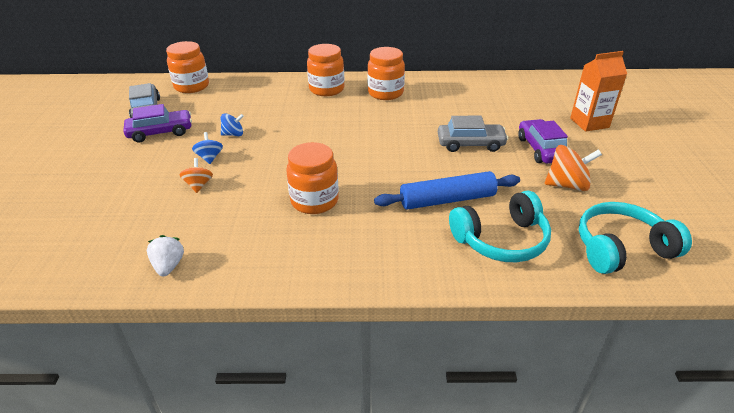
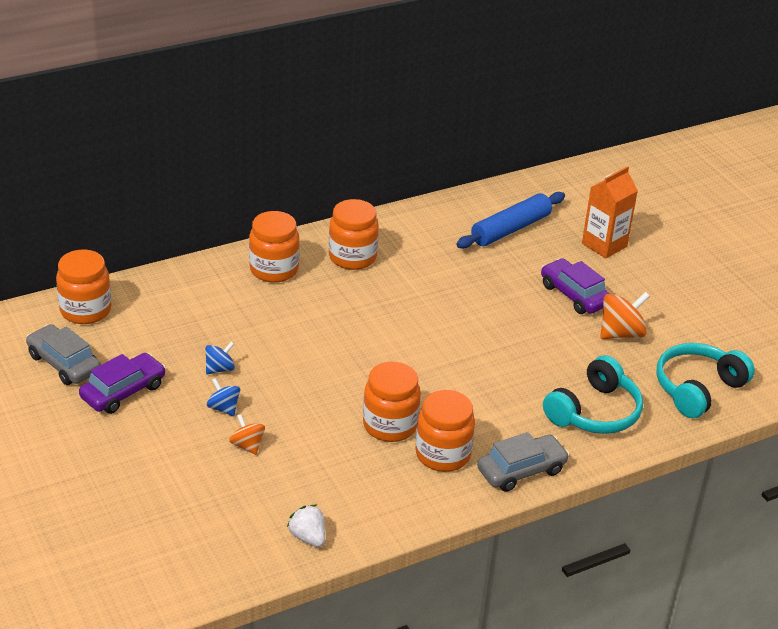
camera: 30 degrees left, 0 degrees up
(337, 235) = (443, 454): none -> orange jar
(447, 200) = (519, 384): blue rolling pin -> blue rolling pin (510, 229)
(470, 144) = (499, 308): grey car -> grey car (521, 470)

